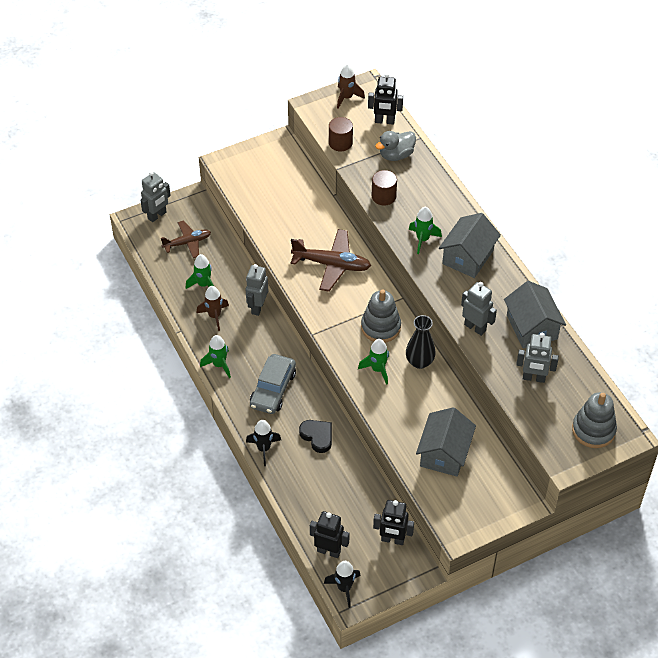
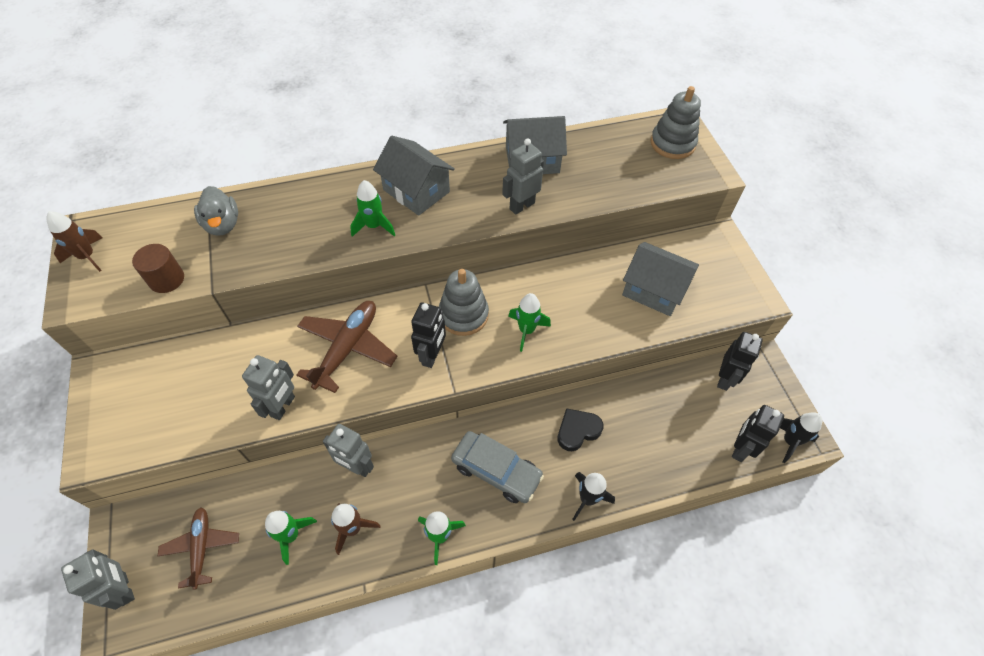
camera: 80 degrees left, 5 degrees up
(383, 196) = (286, 251): brown cylinder -> none
(384, 121) = (157, 225): black robot -> black robot (432, 355)
(419, 362) = (524, 287): black vase -> none
(533, 378) = (601, 173): grey robot -> grey robot (283, 406)

